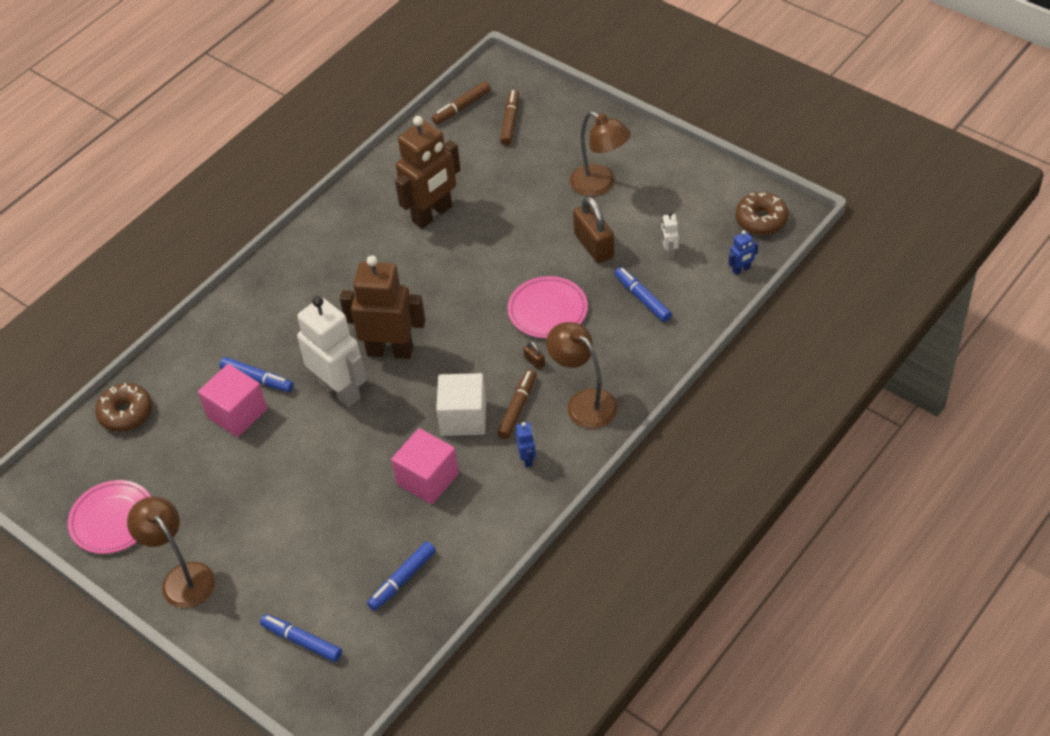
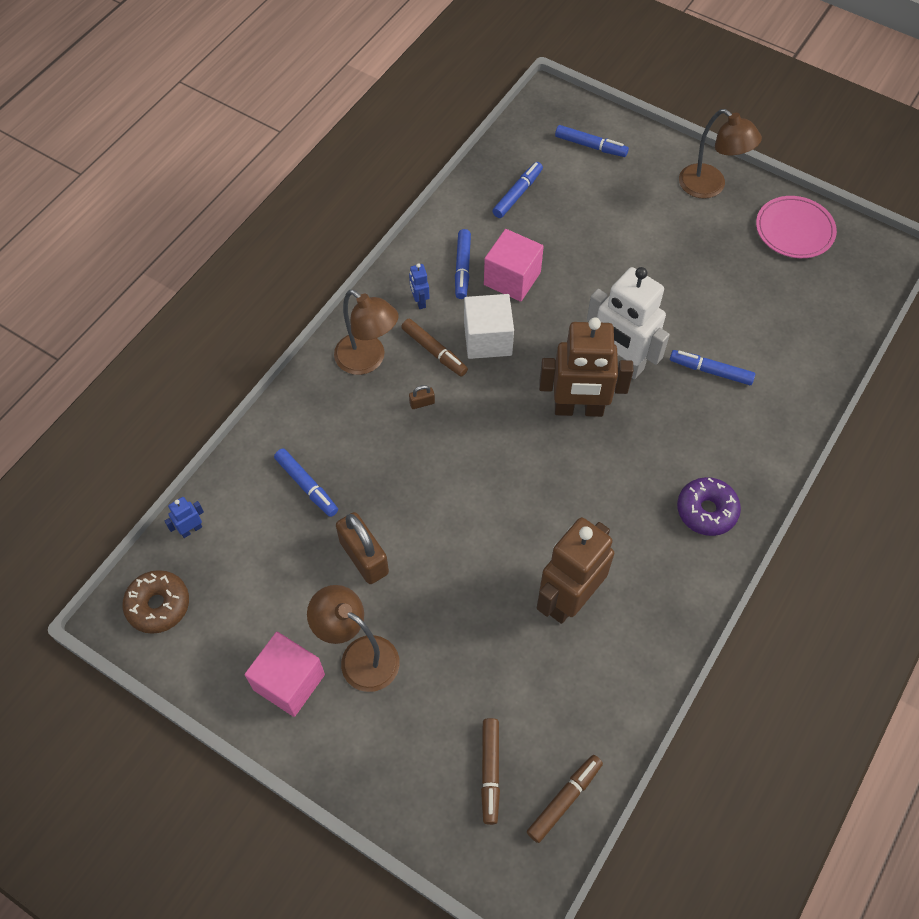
camera: 170 degrees right, 10 degrees up
(126, 413) = (831, 329): brown donut -> none
(237, 413) = (718, 334): pink cube -> pink cube (289, 682)
(303, 269) = (706, 511): none -> purple donut
(478, 493) = (462, 268): none -> blue marker
(518, 408) = (434, 351): brown marker -> brown marker turned 60 degrees counterclockwise
(534, 361) = (422, 403): brown padlock -> brown padlock turned 60 degrees counterclockwise
(547, 310) = (413, 466): pink plate -> none
(669, 251) = (274, 552): white robot -> none

